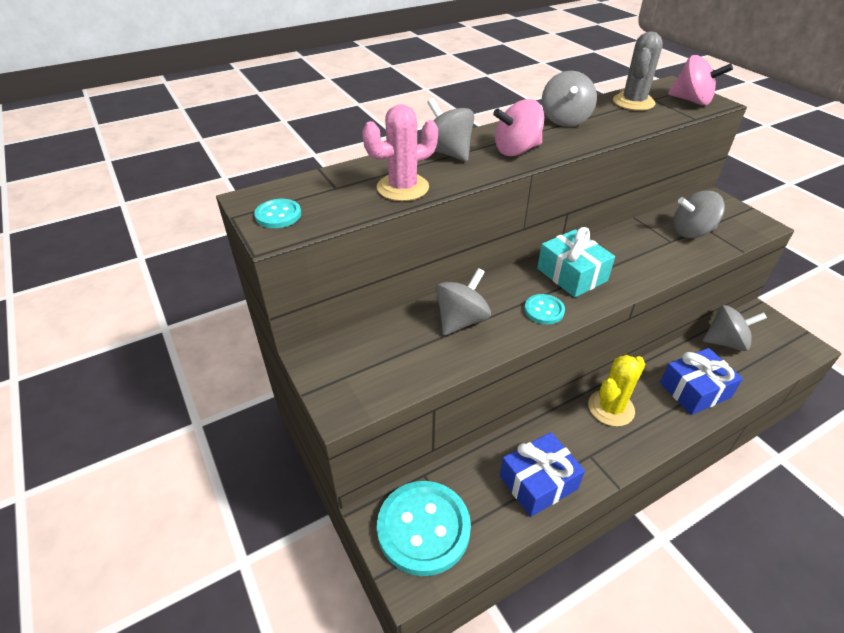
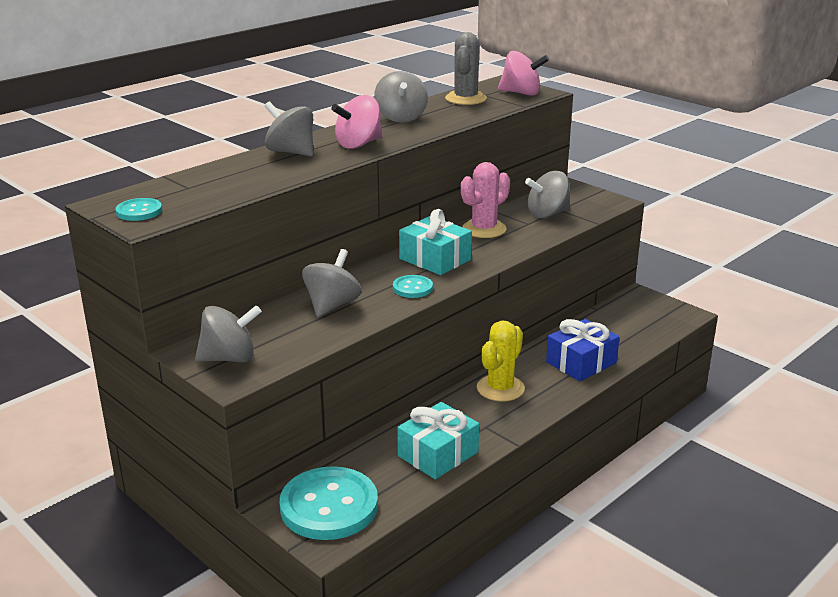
camera: 15 degrees left, 15 degrees down
(403, 188) = (255, 181): pink cactus -> pink cactus (484, 229)
(538, 482) = (438, 454): blue gift -> turquoise gift
(725, 342) = (607, 321): grey spinning top -> grey spinning top (229, 358)

